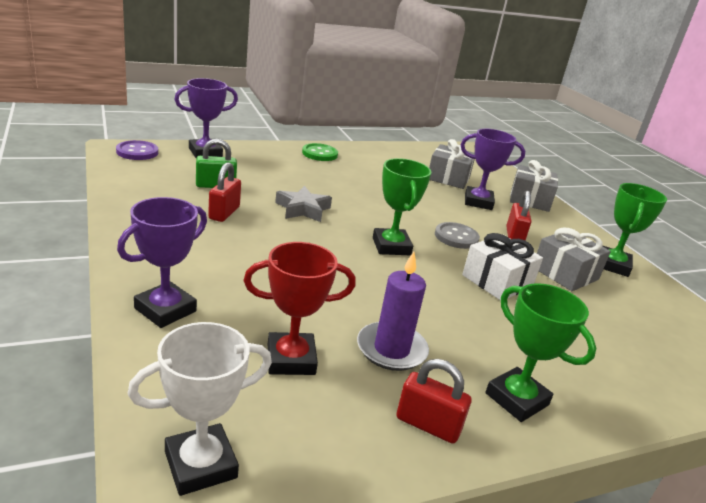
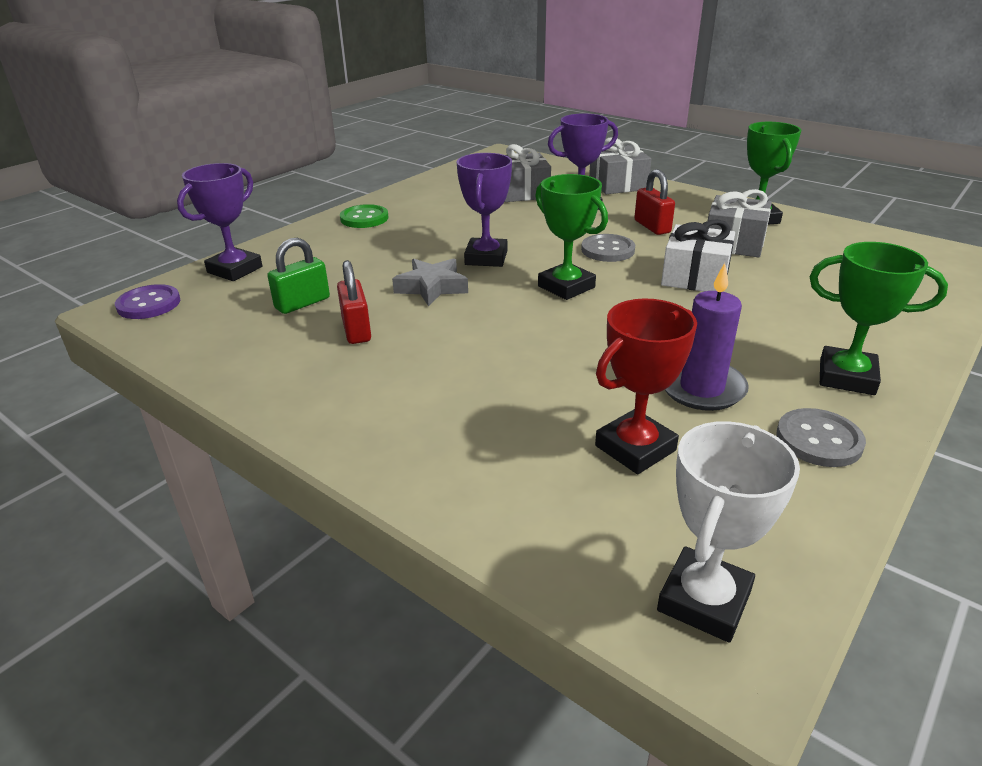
camera: 25 degrees left, 5 degrees up
(165, 310) = (448, 468): purple trophy -> purple trophy (486, 258)
(428, 425) = (819, 440): red padlock -> grey button

